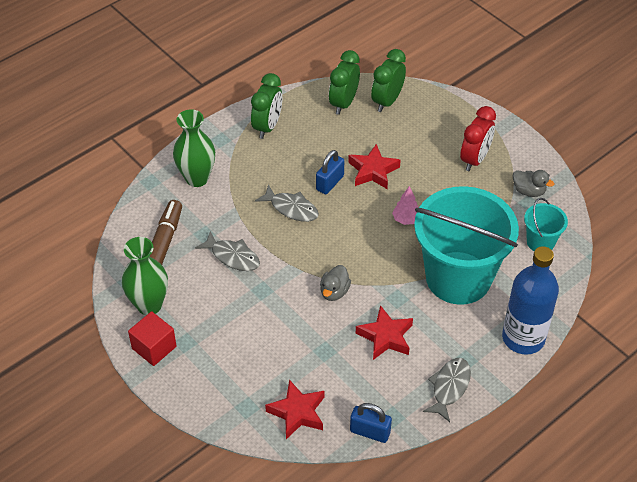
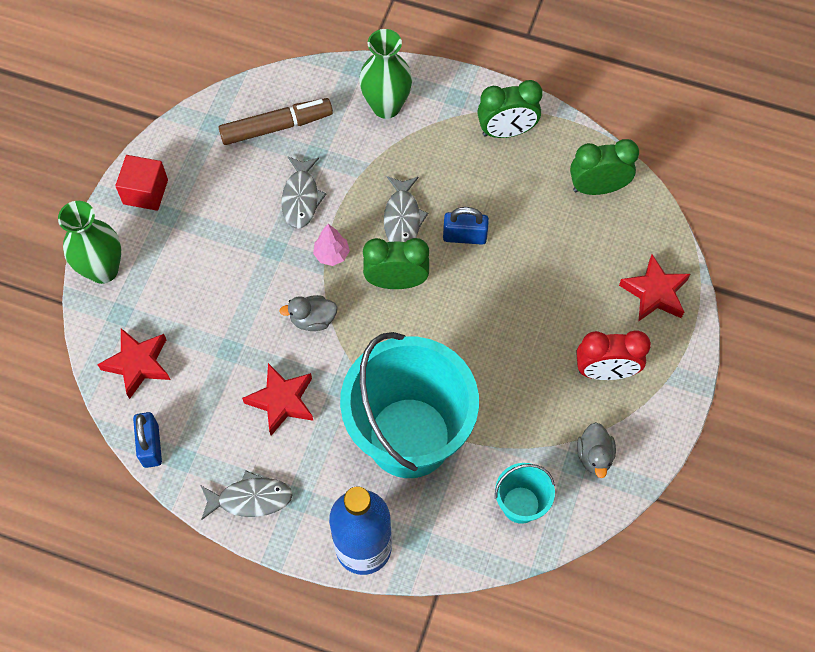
camera: 60 degrees right, 15 degrees up
(149, 305) = (194, 158): green vase -> green vase (103, 270)
(373, 171) = (512, 271): red star -> red star (655, 293)
(387, 101) = (633, 231): green clock -> green clock (396, 281)
(406, 219) = (461, 341): pink tree -> pink tree (331, 254)

